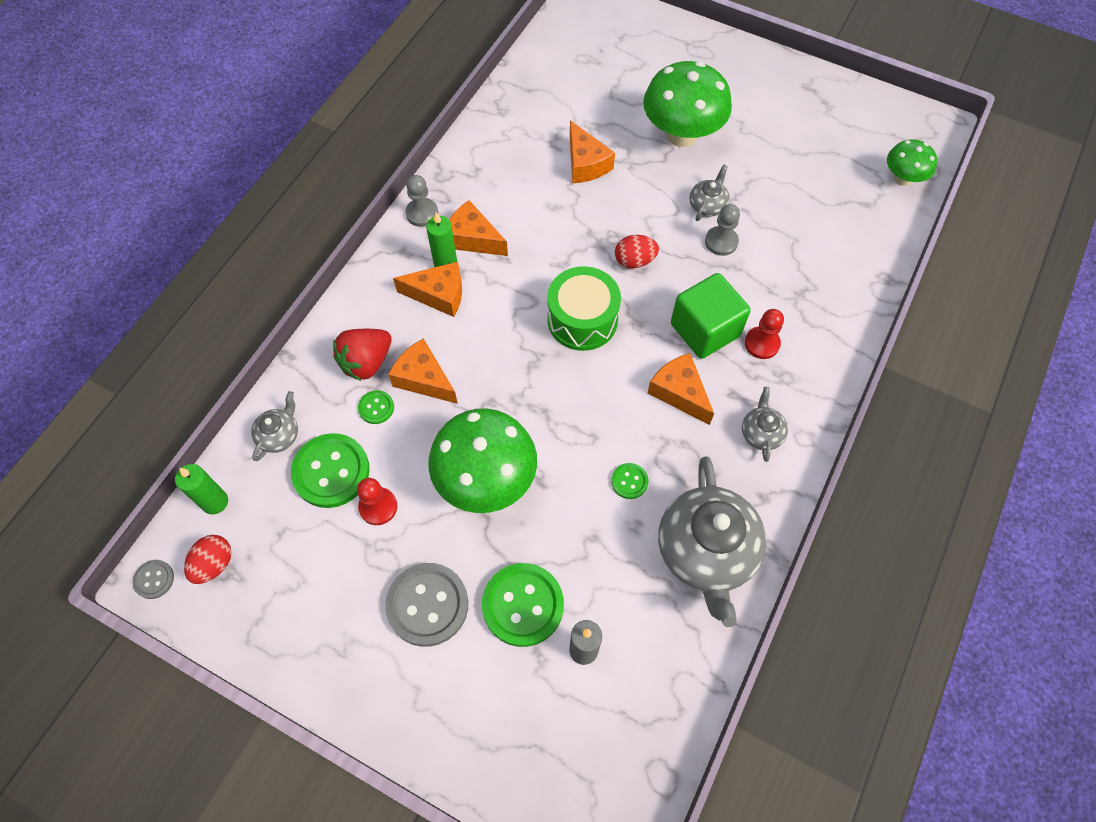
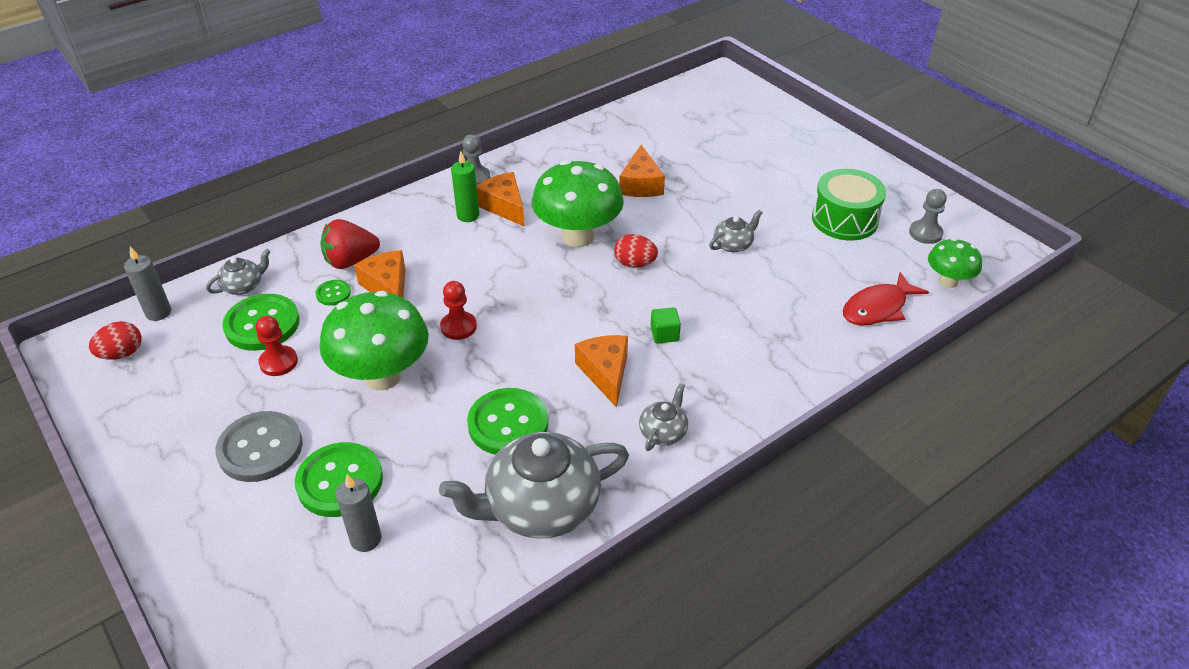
camera: 25 degrees right, 20 degrees down
(154, 579) = (71, 347): grey button -> none
(215, 502) = (158, 312): green candle -> grey candle
(438, 294) = (446, 234): orange cheese -> none
(582, 319) = (556, 290): green drum -> green drum (844, 219)
(629, 481) = (508, 424): green button -> green button, size x2.07
(681, 135) = (744, 188): green mushroom -> green mushroom (578, 236)
(705, 330) = (664, 334): green cube -> green cube, size x0.46
(706, 552) = (540, 507): grey teapot -> grey teapot turned 45 degrees clockwise
(721, 242) = (727, 274): grey pawn -> grey pawn (925, 233)
(762, 343) = (713, 363): red pawn -> red pawn (458, 327)
(862, 230) = (878, 308): none -> red fish

